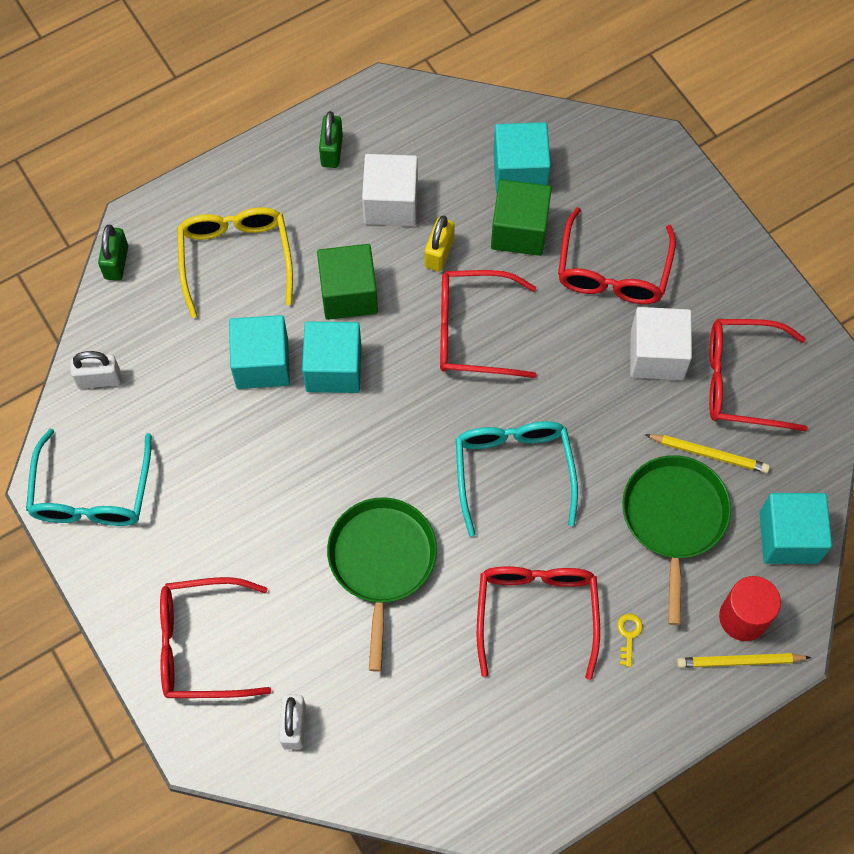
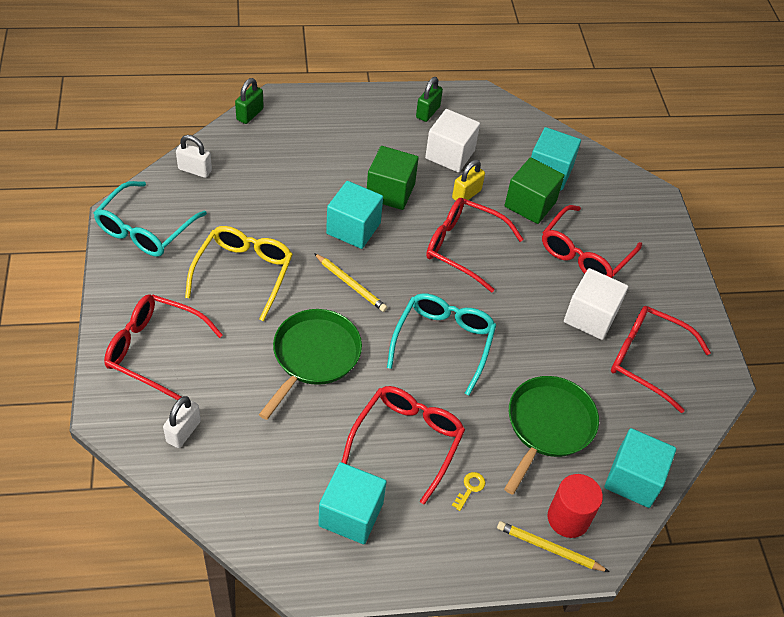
camera: 20 degrees right, 15 degrees down
(236, 258) = (328, 142): yellow glasses -> yellow glasses (244, 273)
(262, 363) = (307, 205): turquoise cube -> turquoise cube (351, 514)
(709, 454) = (597, 396): yellow pencil -> yellow pencil (351, 284)

